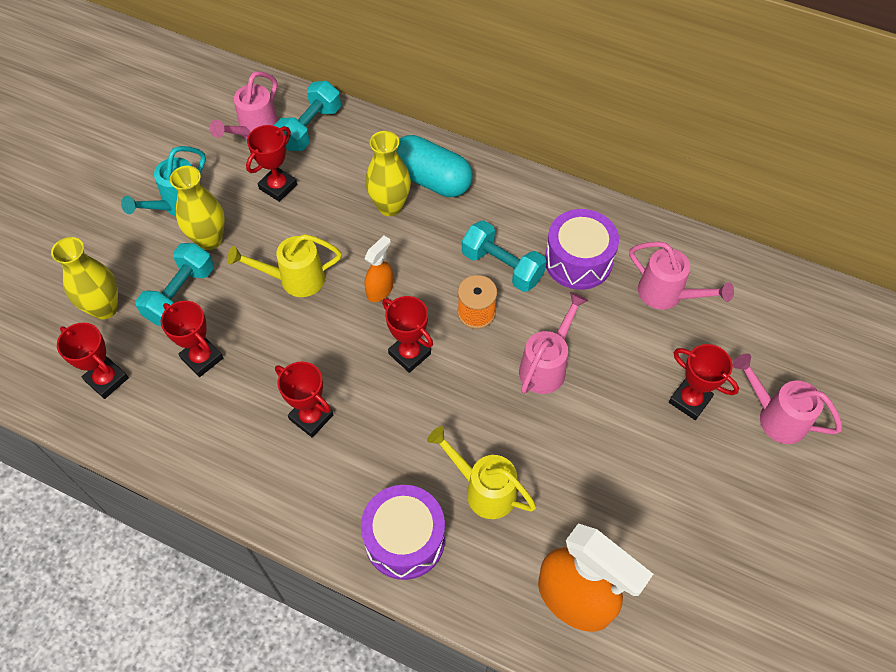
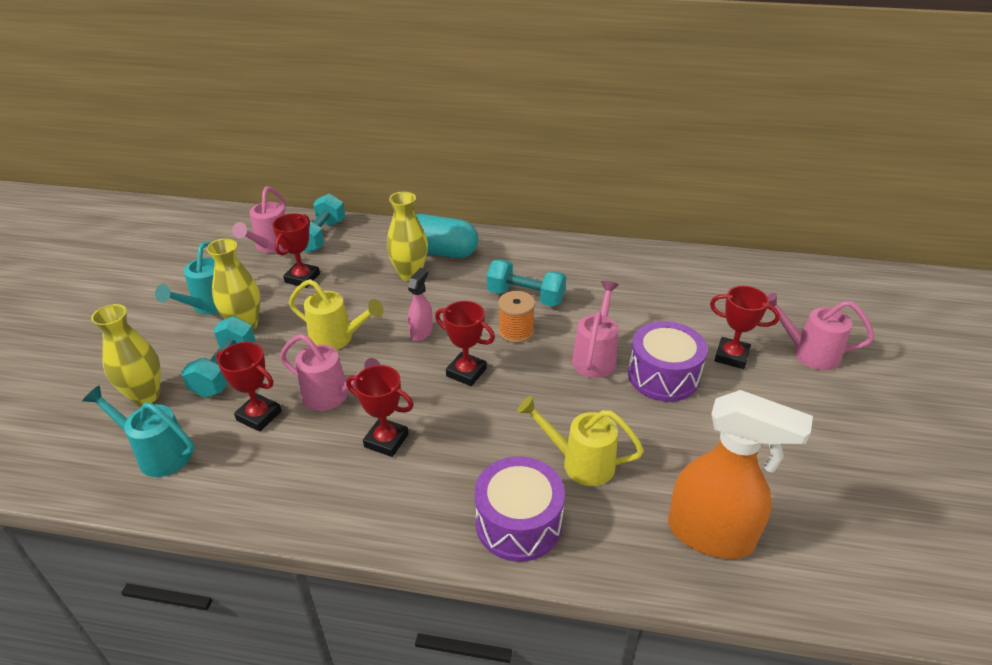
camera: 15 degrees left, 20 degrees down
(107, 379) = (158, 454): red trophy -> turquoise watering can
(295, 279) = (337, 339): yellow watering can -> yellow watering can turned 135 degrees counterclockwise
(380, 290) = (421, 332): orange spray bottle -> pink spray bottle
(578, 261) = (589, 281): purple drum -> purple drum (663, 376)
(667, 295) = (673, 290): pink watering can -> pink watering can (332, 396)

